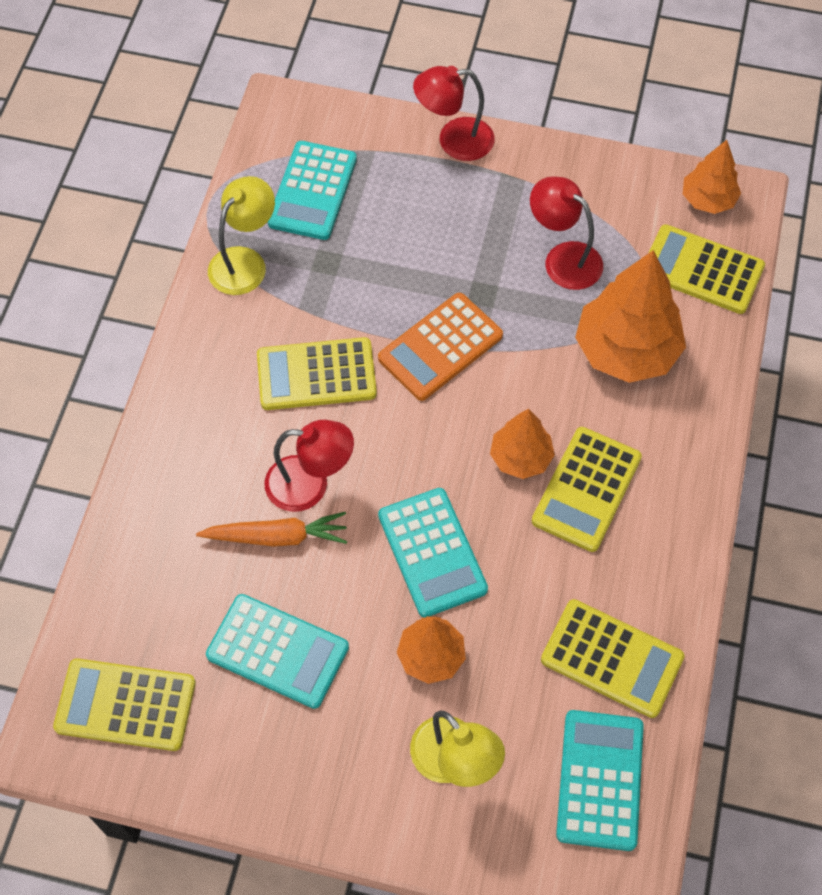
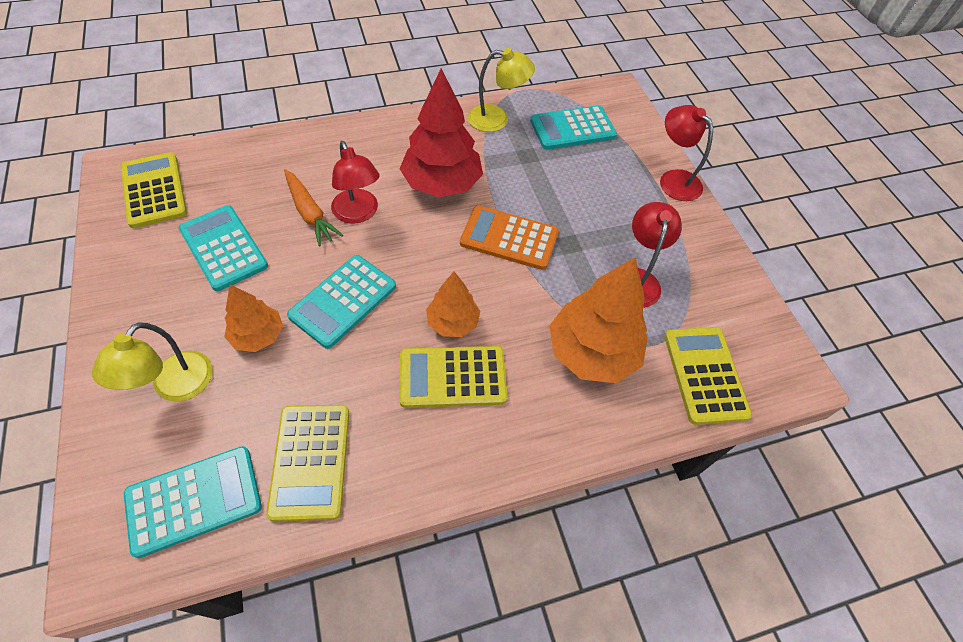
camera: 55 degrees right, 5 degrees down
(277, 651) = (224, 248): turquoise calculator -> turquoise calculator turned 150 degrees clockwise
(316, 374) = (441, 184): yellow calculator -> red tree
(708, 200) = (771, 351): orange tree -> none

